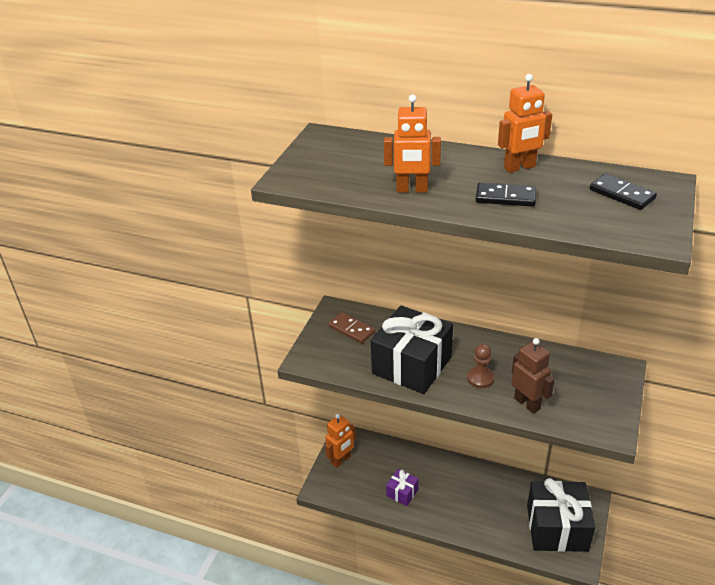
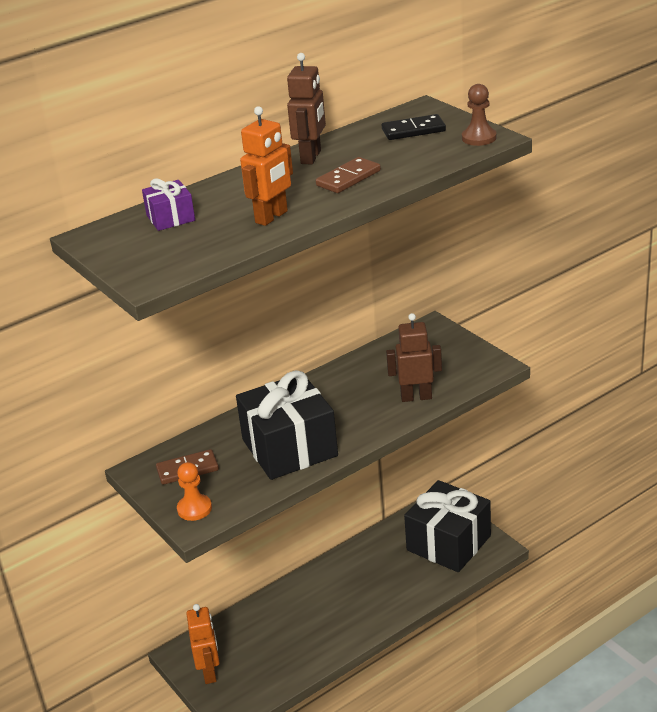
camera: 55 degrees left, 5 degrees down
(318, 353) = (194, 509): none -> orange pawn
(402, 492) = (303, 639): purple gift -> purple gift (170, 218)
(480, 378) = (355, 411): brown pawn -> brown pawn (479, 138)
(505, 197) = (348, 178): black domino -> brown domino
(519, 167) = (311, 157): orange robot -> brown robot

